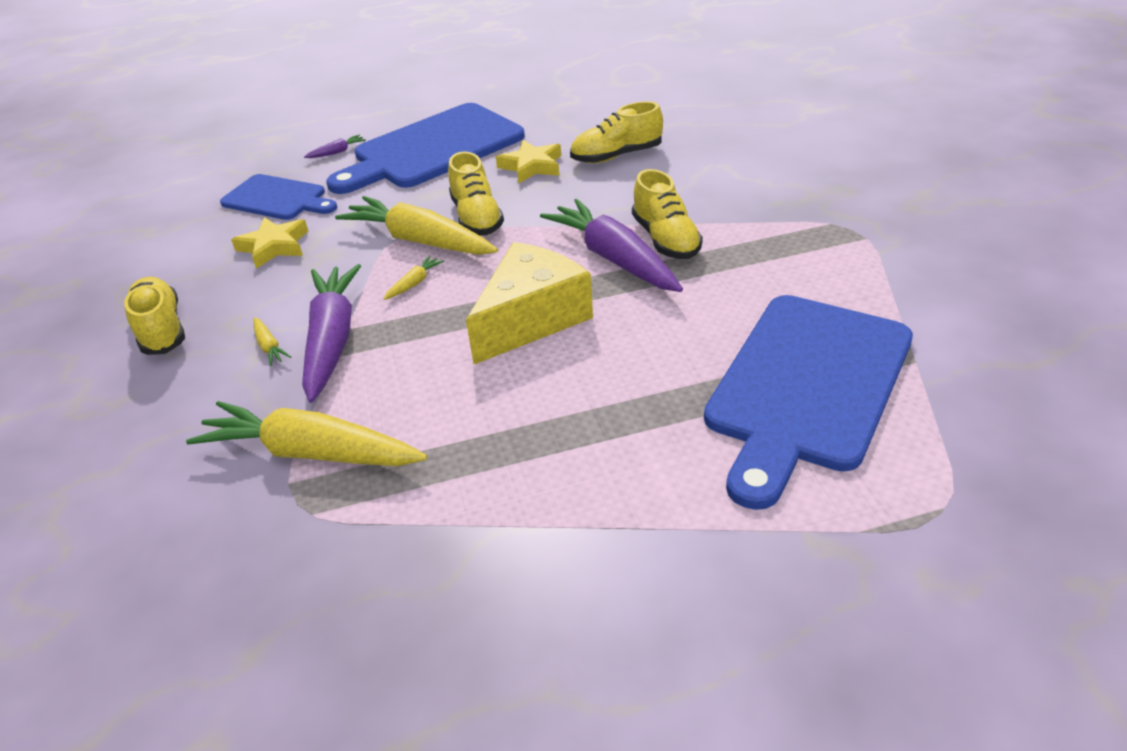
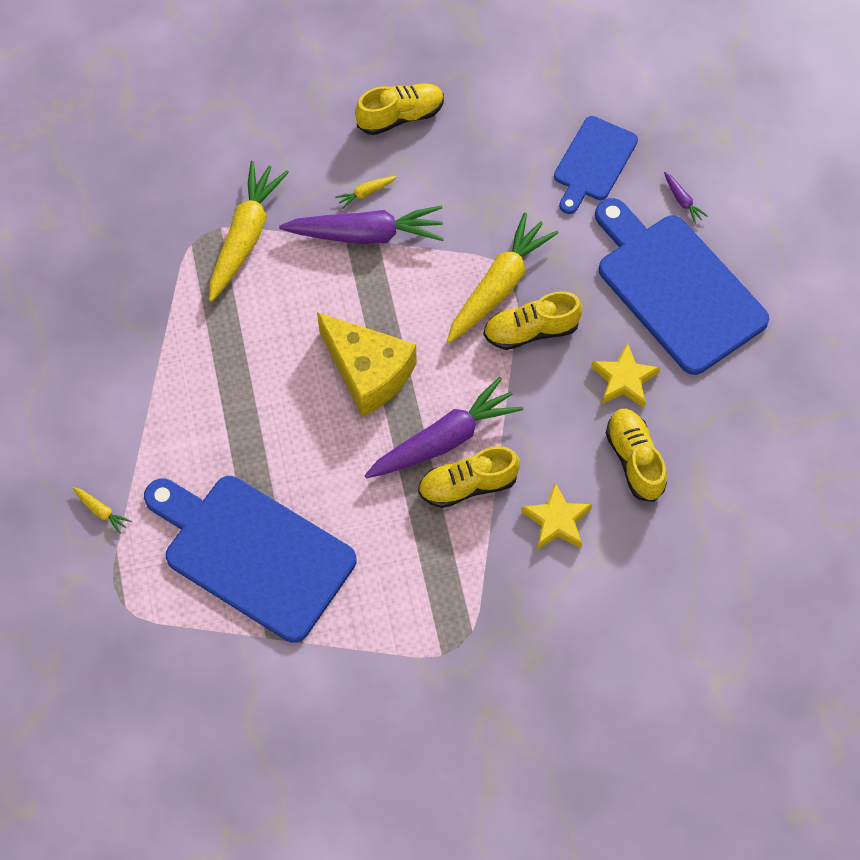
camera: 90 degrees right, 25 degrees up
(274, 246) = (508, 173): yellow star -> yellow star (556, 520)
(414, 283) = (433, 286): yellow carrot -> yellow carrot (101, 511)

